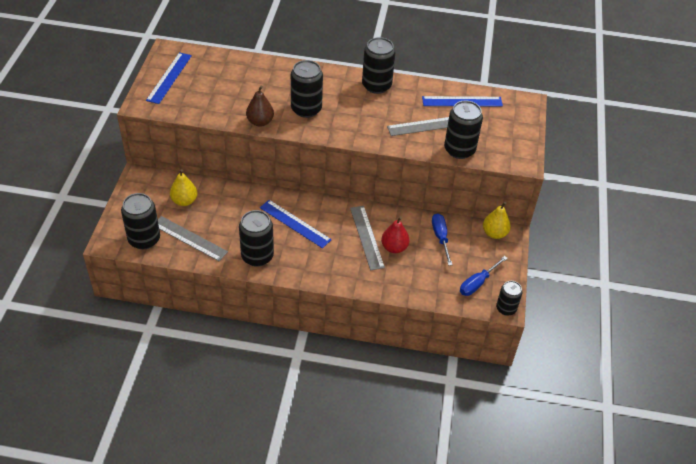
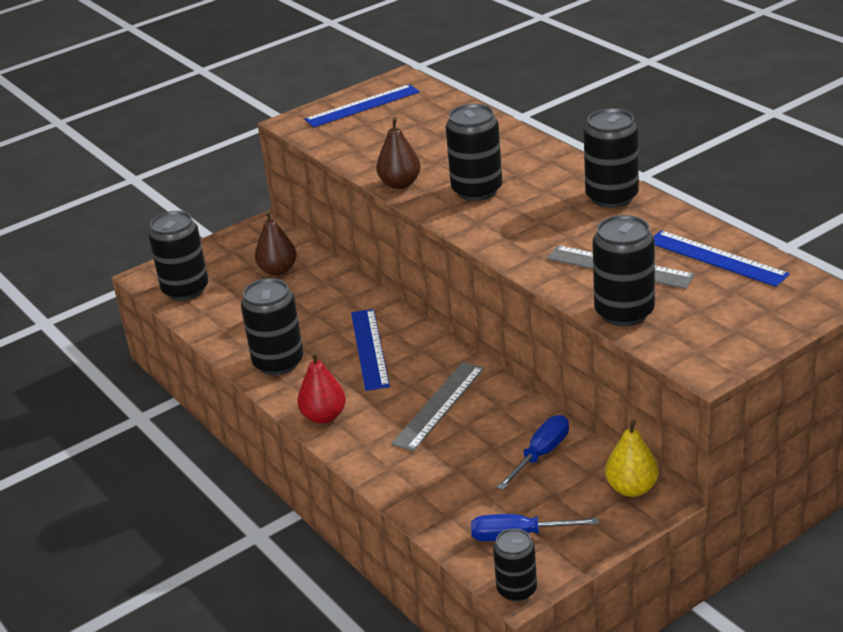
camera: 50 degrees right, 15 degrees down
(184, 201) = (278, 270): yellow pear -> brown pear
(189, 238) = (231, 310): grey ruler -> none
(394, 247) = (459, 435): red pear -> red pear (324, 416)

